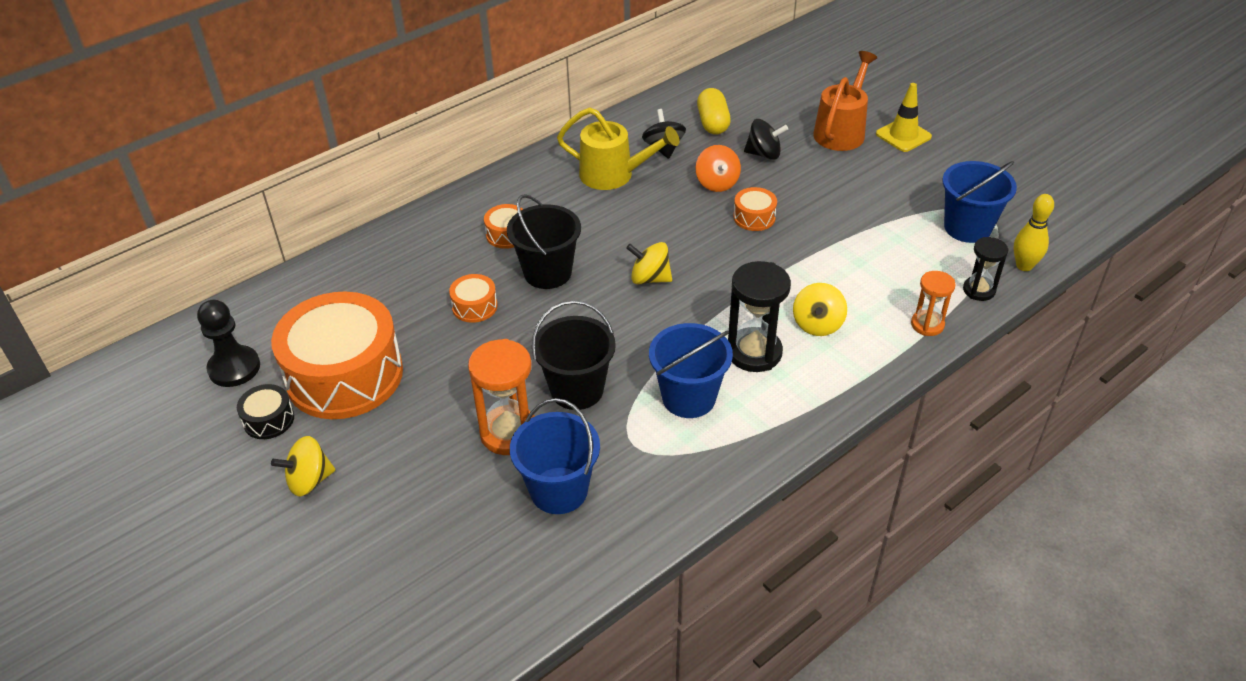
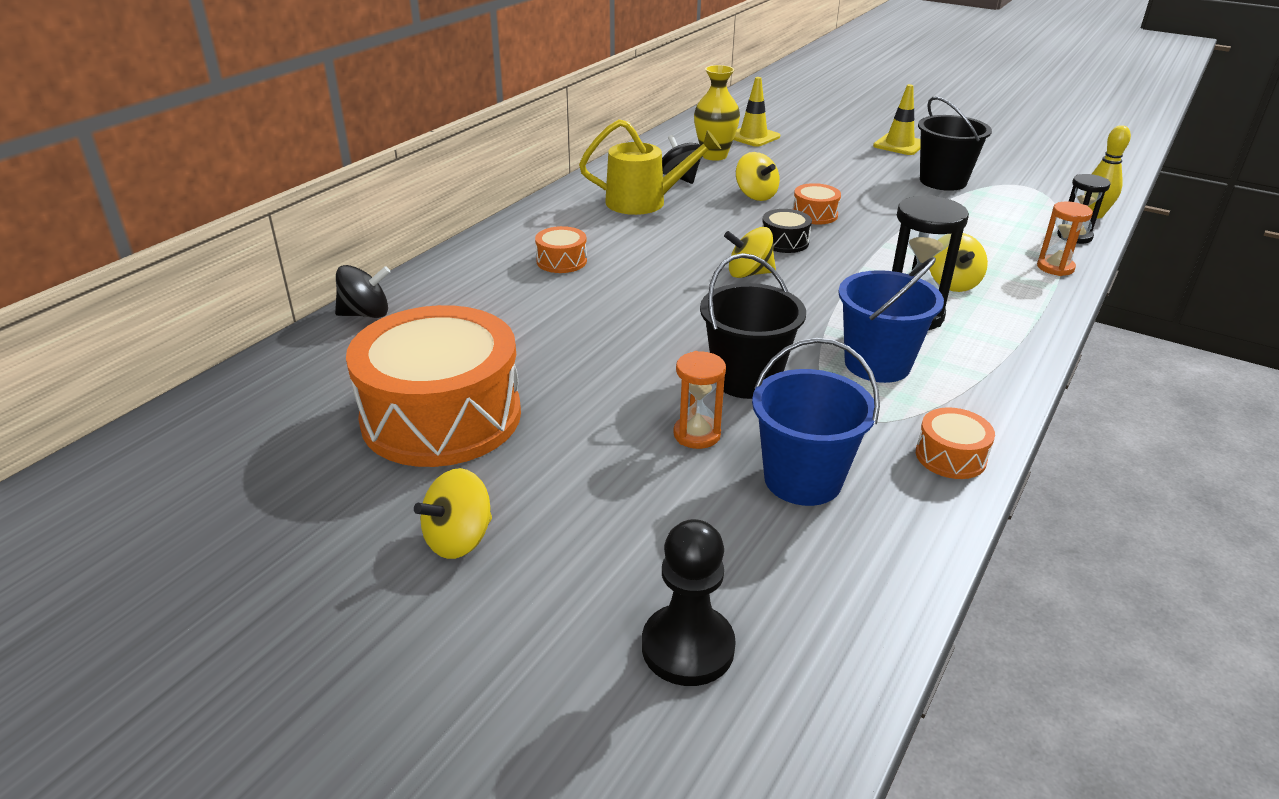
camera: 20 degrees left, 10 degrees down
(234, 368) = (278, 436): black pawn -> black pawn (688, 647)
(269, 420) = (359, 482): black drum -> black drum (784, 242)
(474, 306) = (567, 326): orange drum -> orange drum (950, 456)
(509, 433) = (697, 434): orange hourglass -> orange hourglass, size x0.61
(547, 272) = (632, 285): black bucket -> black bucket (943, 181)
(713, 123) = (714, 156): yellow capsule -> yellow vase
(717, 183) = (755, 195): orange spinning top -> yellow spinning top
(764, 154) = (783, 170): black spinning top -> black spinning top (366, 314)
(766, 101) = (753, 137): none -> yellow traffic cone
(842, 131) = (841, 148): orange watering can -> none
(967, 227) = (1018, 196): blue bucket -> none

